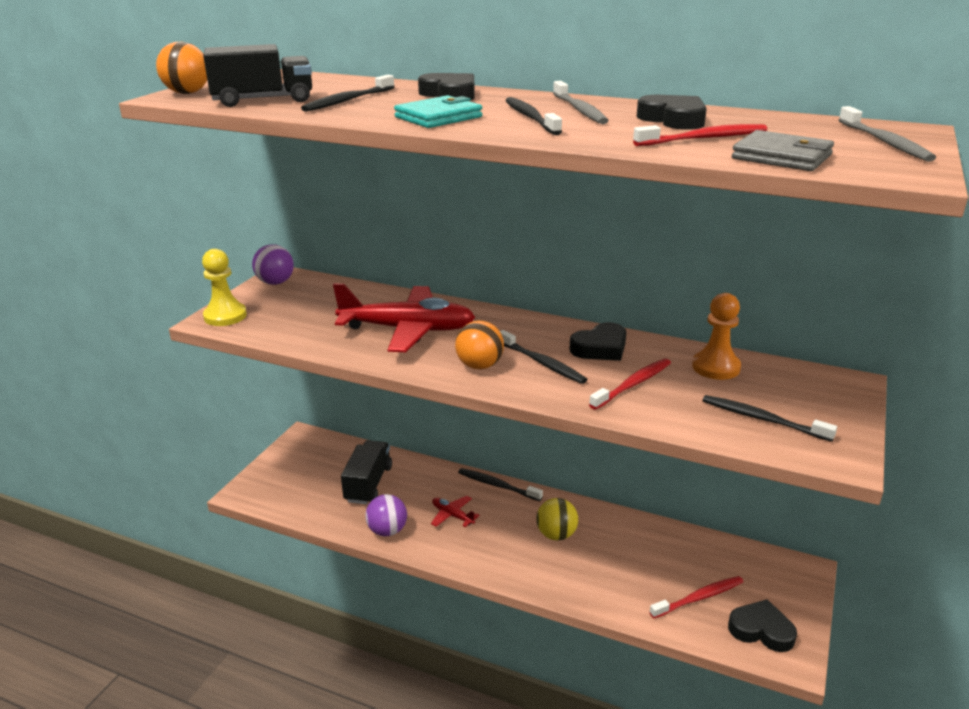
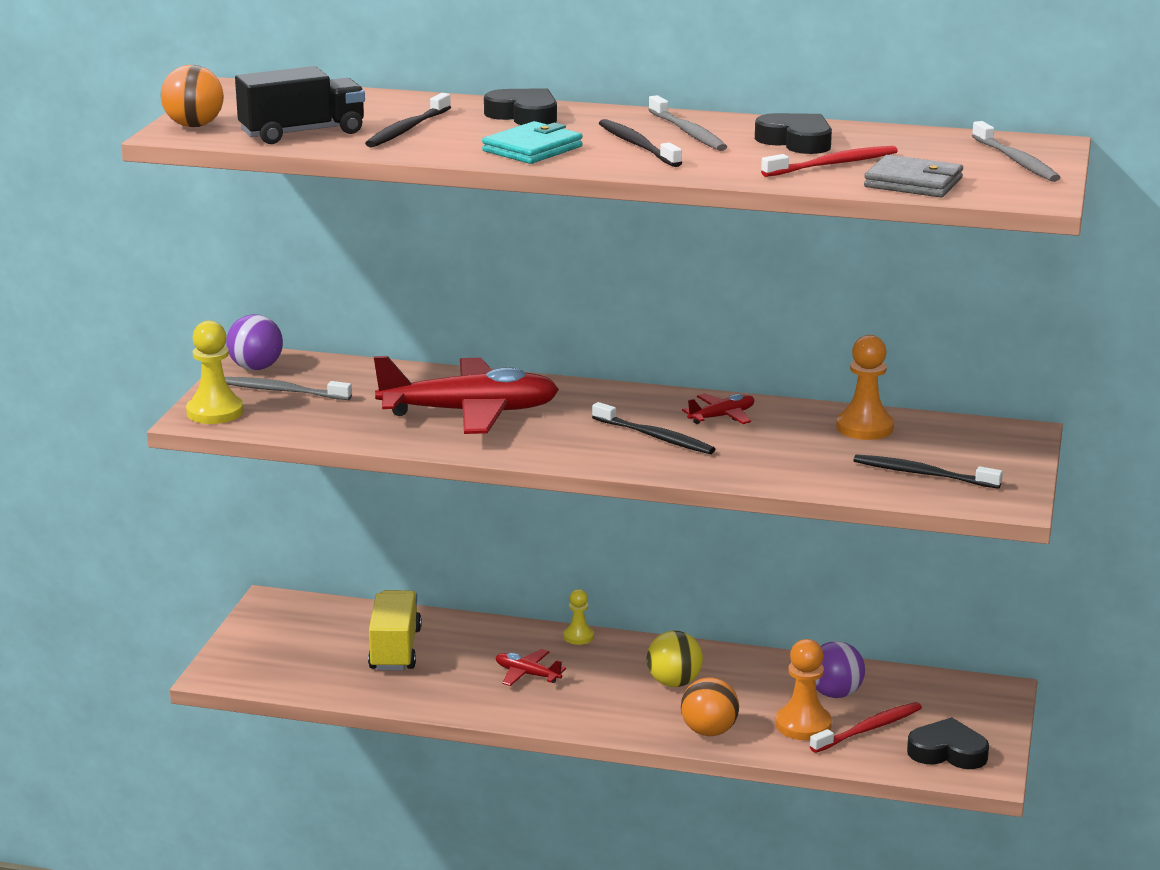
camera: 10 degrees left, 5 degrees down
(283, 302) = (283, 391): none -> grey toothbrush
(368, 484) = (395, 650): black truck -> yellow truck
(387, 531) = (443, 698): purple ball -> purple ball (835, 694)
(479, 366) = (579, 445): orange ball -> orange ball (709, 731)
(497, 485) = (578, 637): black toothbrush -> yellow pawn
(600, 348) = (722, 416): black heart -> red plane
(633, 384) = (770, 451): red toothbrush -> none
(647, 587) = (803, 725): none -> orange pawn

